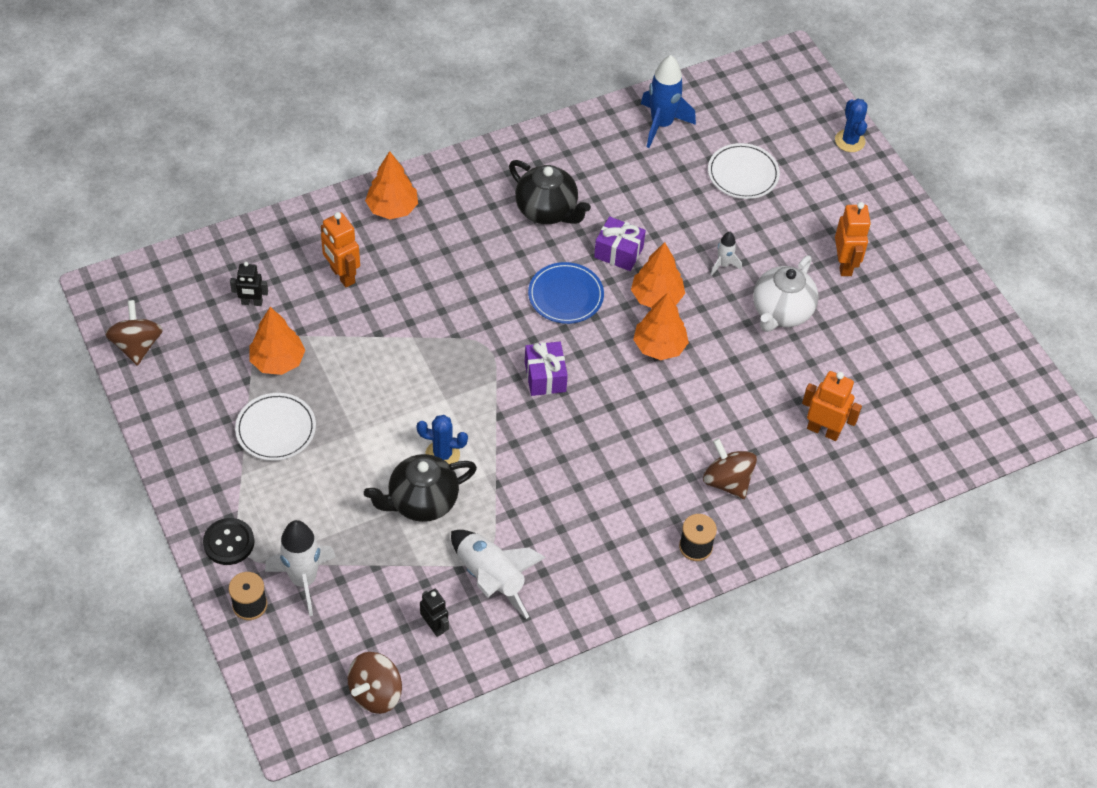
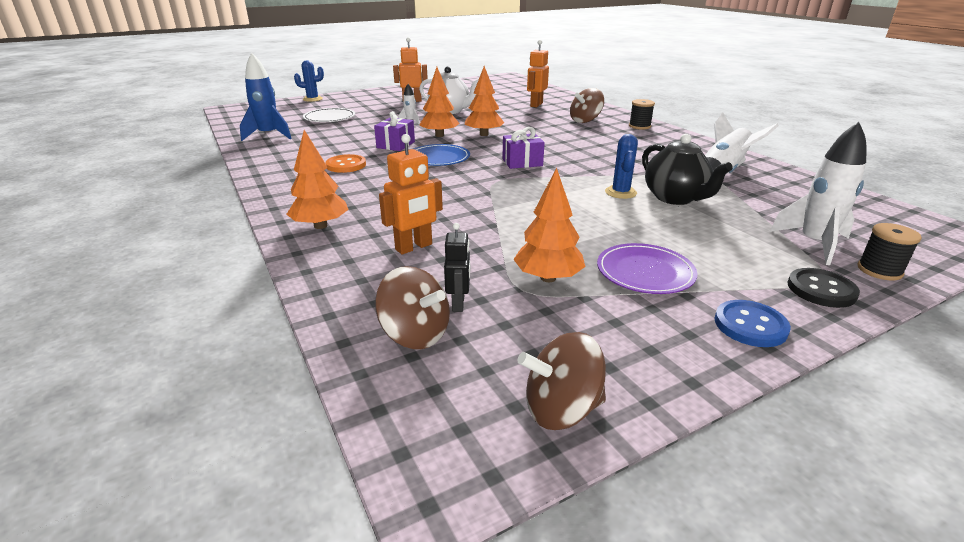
camera: 90 degrees left, 25 degrees down
(193, 472) = (750, 325): none -> blue button
(276, 429) = (645, 272): white plate -> purple plate
(376, 693) = (879, 207): brown spinning top -> brown spinning top (415, 334)
(434, 626) = (788, 189): black robot -> none
(547, 211) = (346, 165): black teapot -> orange button

